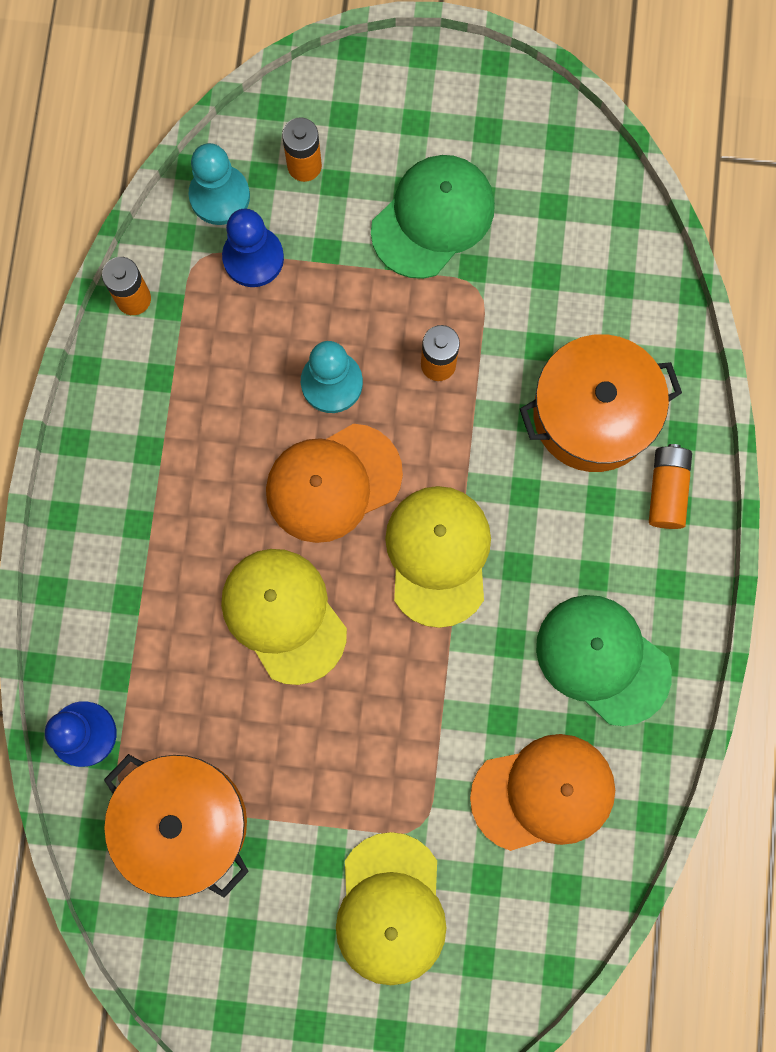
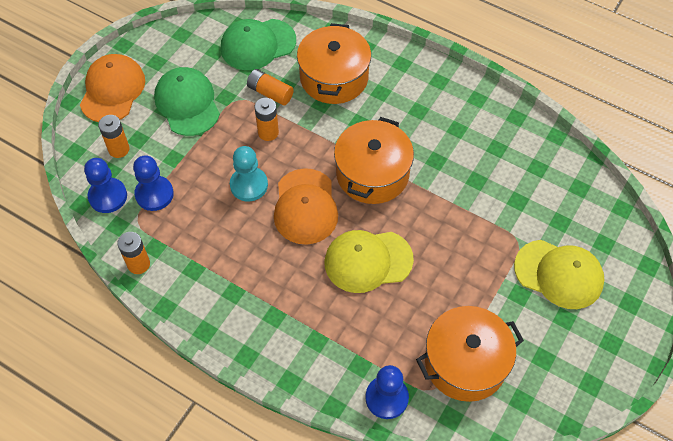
camera: 65 degrees left, 20 degrees down
(219, 196) = (108, 196): turquoise pawn -> blue pawn
(438, 555) = (372, 174): yellow cap -> orange pot
(543, 793) = (524, 177): orange cap -> orange cap (112, 90)
(602, 659) = (464, 124): green cap -> green cap (258, 44)
(666, 490) = (390, 63): orange battery -> orange battery (270, 93)

